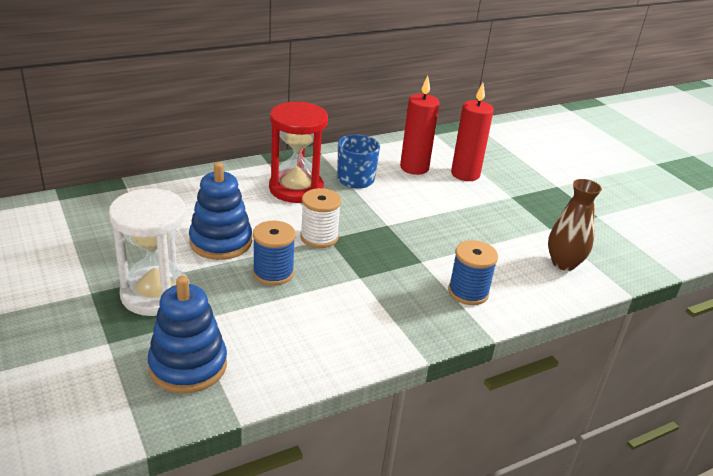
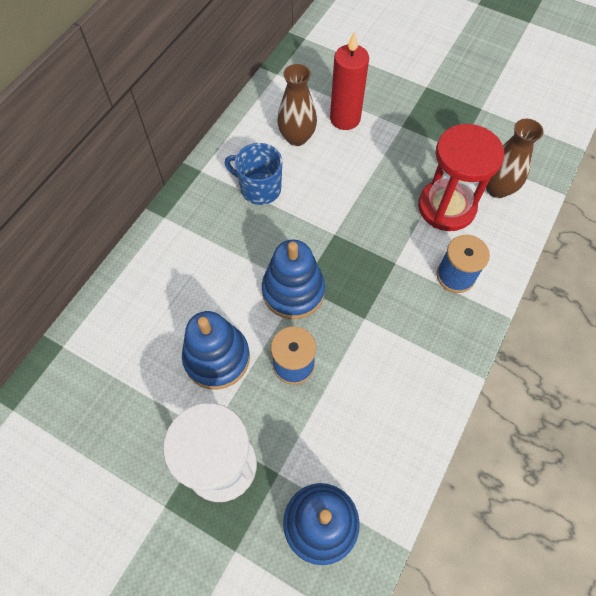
camera: 30 degrees left, 30 degrees up
(296, 189) = (220, 238): red hourglass -> red hourglass (446, 207)
(319, 237) = (293, 291): white spool -> blue stacking toy
(414, 168) = (297, 137): red candle -> brown vase

